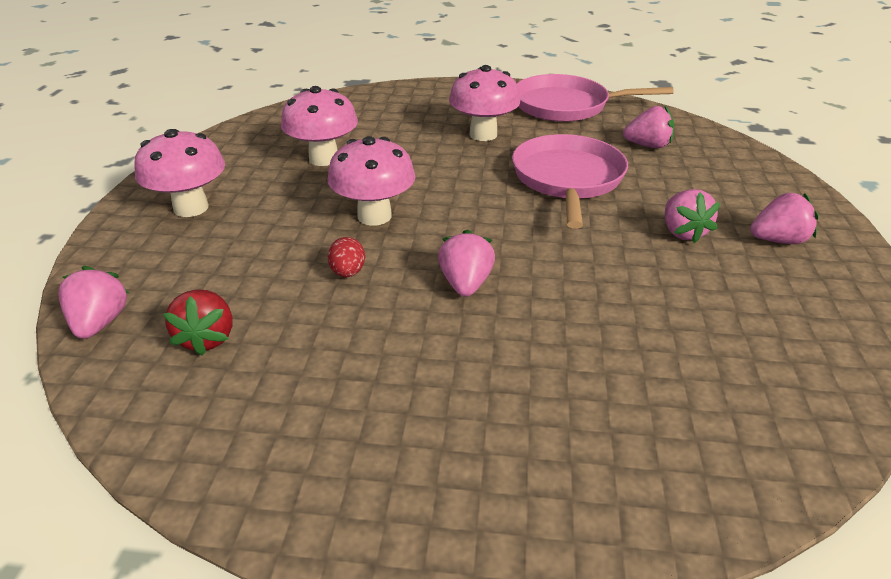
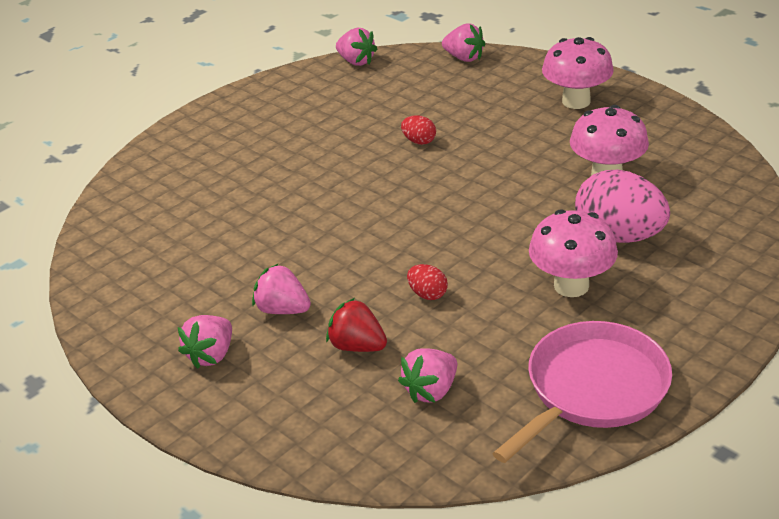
camera: 130 degrees right, 0 degrees up
(207, 338) = (411, 85): red strawberry -> red strawberry (357, 346)
(374, 216) = (479, 172): pink mushroom -> none
(405, 134) = (619, 236): none -> pink egg
(465, 284) = (352, 180): pink strawberry -> pink strawberry (356, 61)
(567, 179) = (427, 294): pink pan -> red egg

